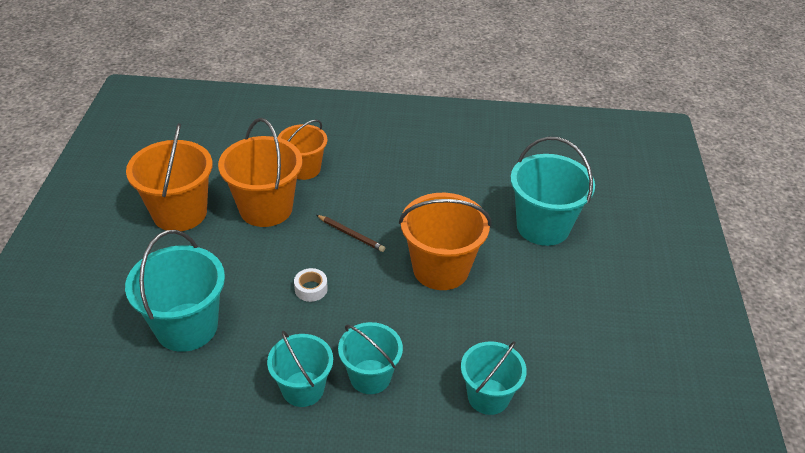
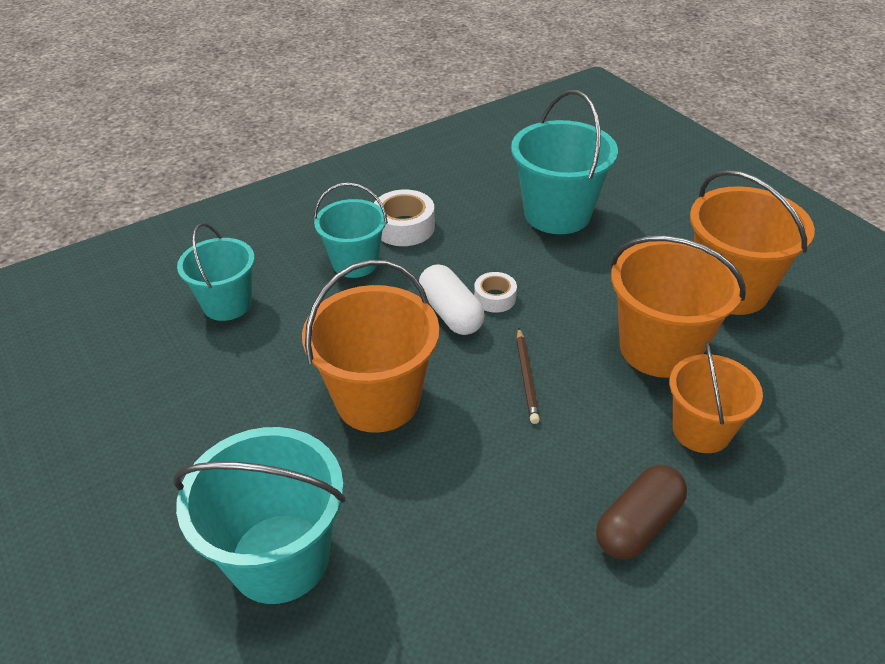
camera: 145 degrees right, 0 degrees up
(303, 389) = (404, 227): turquoise bucket -> white tape
(348, 295) = (451, 313): none -> white capsule
(351, 234) = (526, 377): brown pencil -> brown pencil turned 90 degrees counterclockwise
(379, 157) = (638, 524): none -> brown capsule

